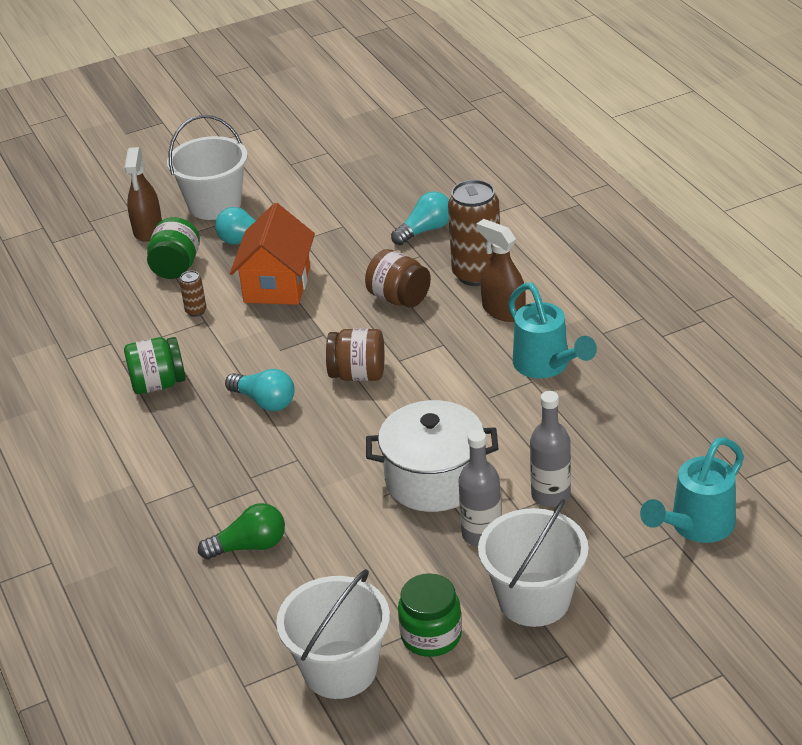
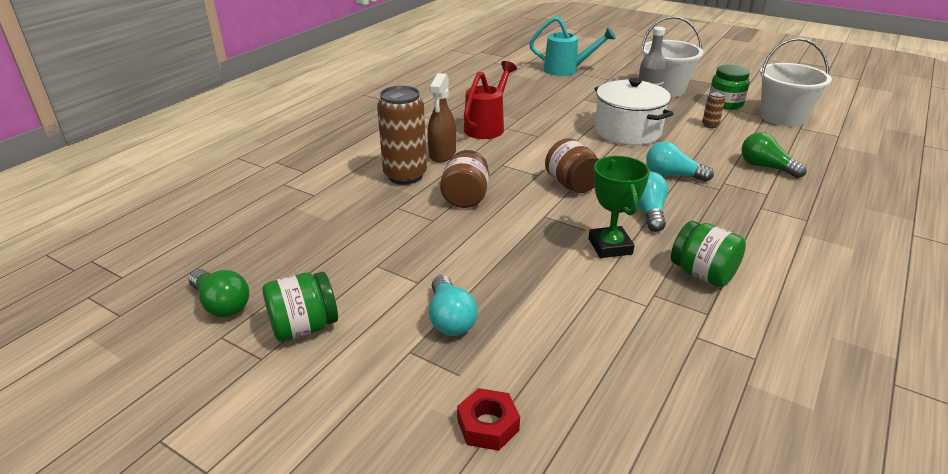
camera: 125 degrees left, 5 degrees down
(148, 230) = (488, 425): brown spray bottle -> red nut
(176, 267) = (537, 354): green jar -> green jar (304, 327)
(196, 311) = (590, 300): brown can -> brown can (710, 125)
(215, 204) = (391, 386): white bucket -> none
(242, 352) = (610, 246): none -> green trophy
(277, 285) = (503, 266): orange house -> none
(363, 155) = (221, 304): none -> green light bulb
(425, 230) = (356, 217): turquoise light bulb -> turquoise light bulb (672, 175)
(547, 366) = (487, 127): turquoise watering can -> red watering can
(550, 495) = (593, 101): grey bottle -> none

